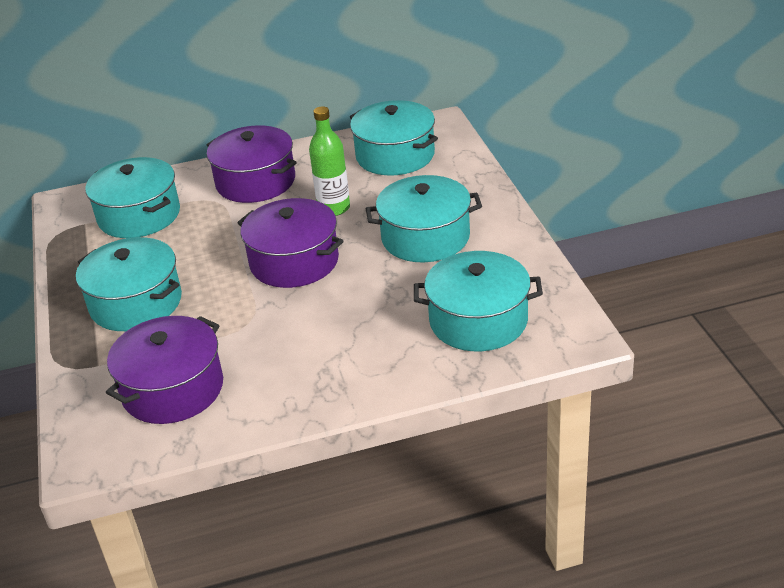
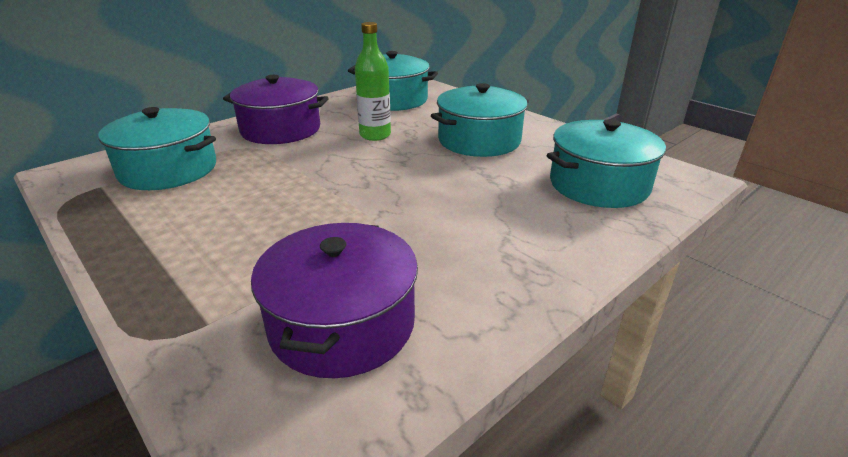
camera: 30 degrees left, 5 degrees down
(136, 303) = (218, 243): turquoise pot -> none
(294, 261) = (376, 175): purple pot -> none

